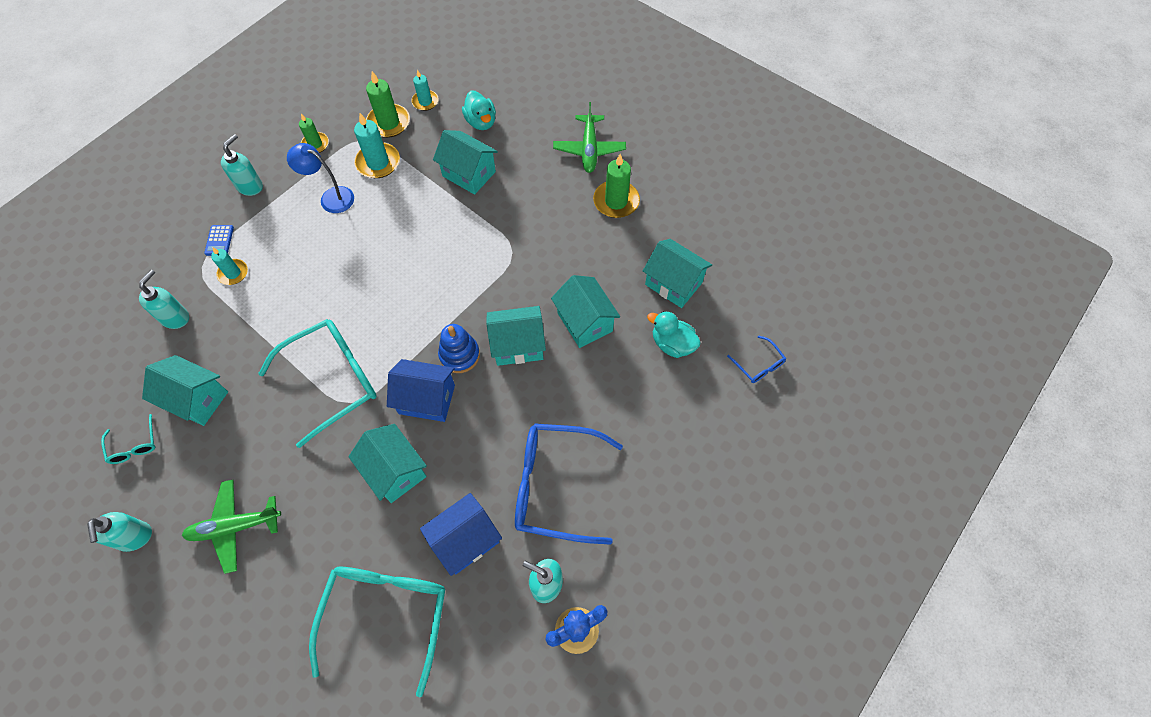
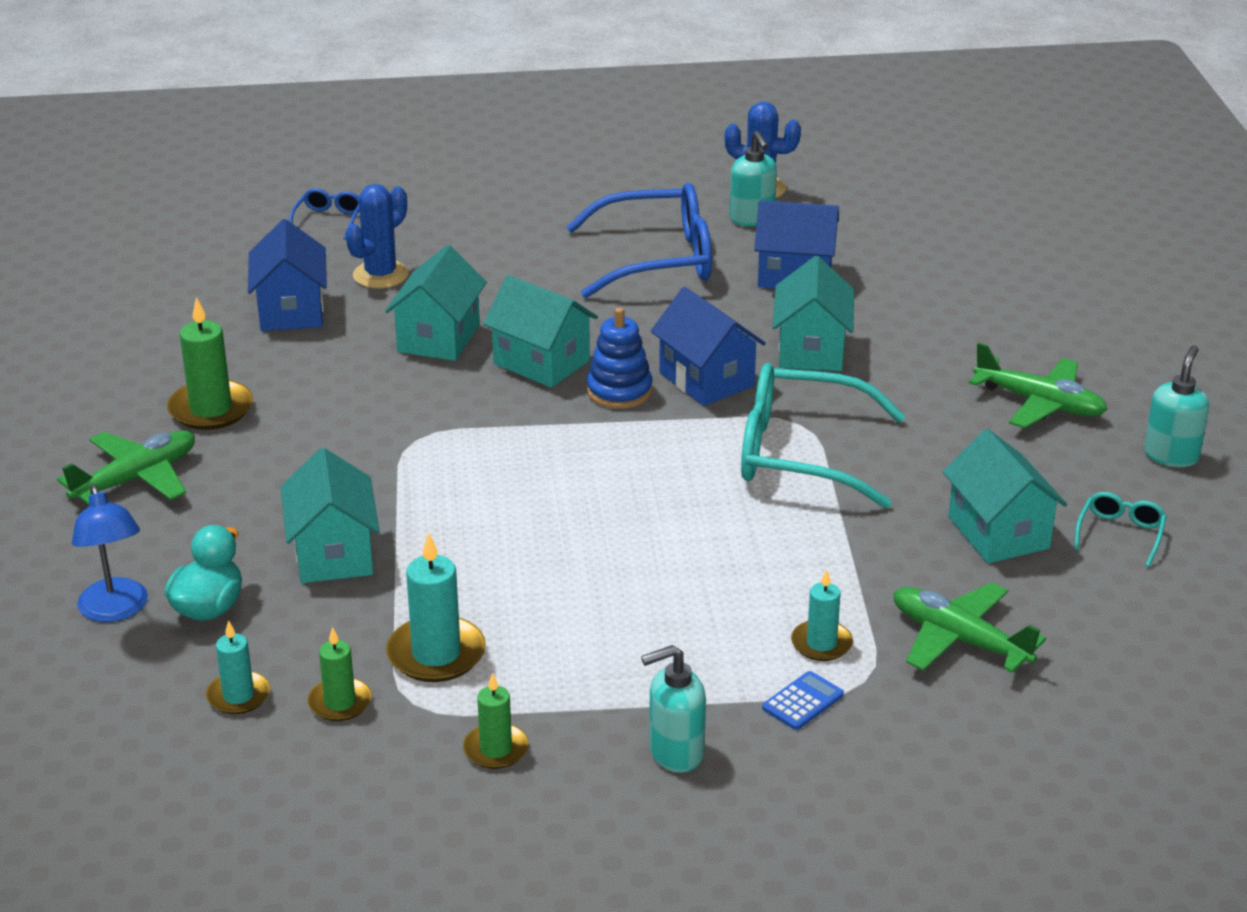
camera: 135 degrees left, 30 degrees down
(175, 317) = (959, 639): turquoise soap dispenser -> green plane
(331, 197) = (567, 652): blue lamp -> blue lamp (116, 610)
(386, 615) = (929, 275): turquoise glasses -> none
(388, 123) = (340, 702): green candle -> green candle, size x0.63
(555, 486) = (657, 259): blue glasses -> blue glasses turned 60 degrees counterclockwise
(672, 344) = (380, 275): turquoise duck -> blue cactus
(673, 283) = (291, 311): turquoise house -> blue house

